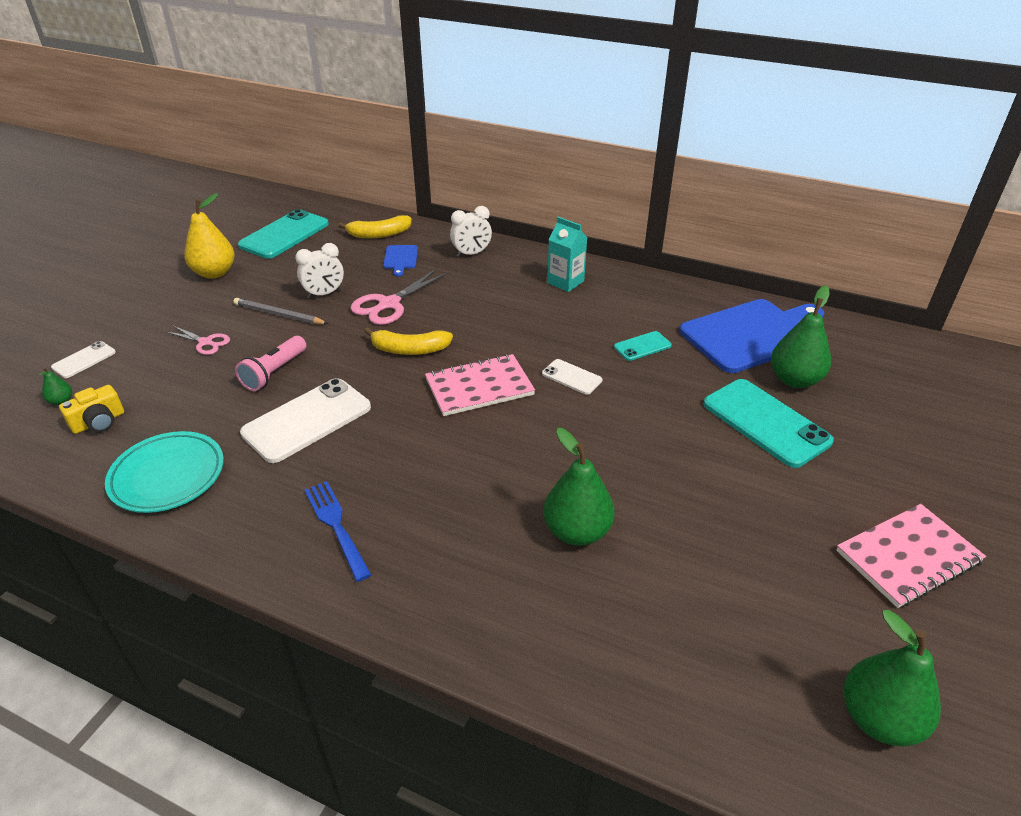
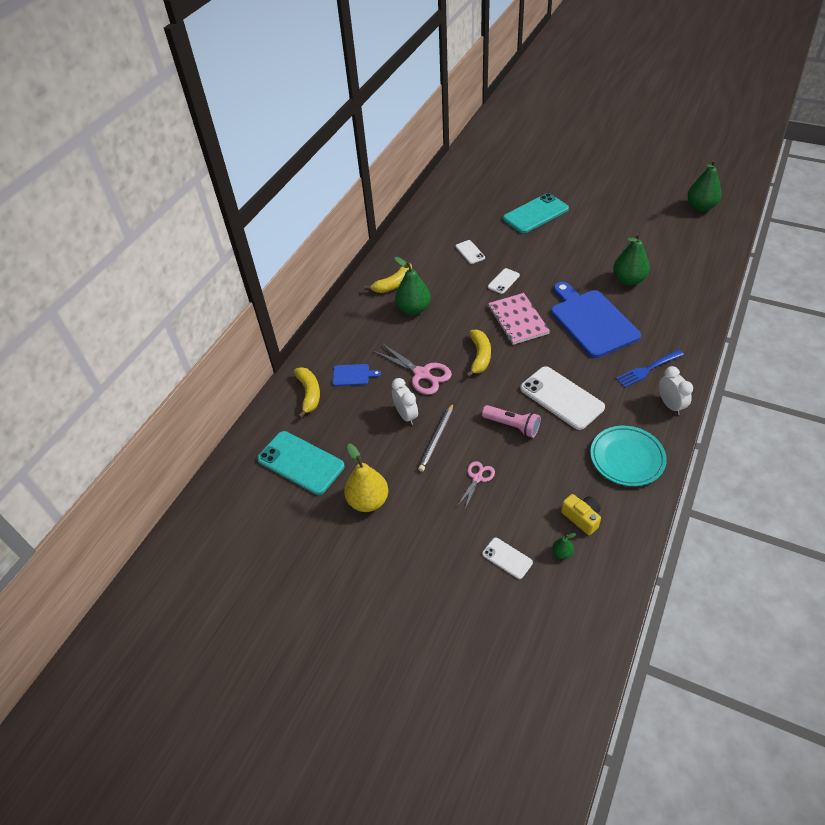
camera: 85 degrees left, 10 degrees up
(471, 254) = (349, 334): white clock -> white clock (670, 405)
(565, 282) = (394, 284): turquoise carton -> yellow banana
(642, 346) = (470, 252): turquoise phone -> white phone
(752, 334) = (455, 210): blue cutting board -> blue cutting board (592, 321)
(794, 380) = (498, 200): green pear -> green pear (413, 309)
(908, 557) = (618, 187): pink notebook -> none

